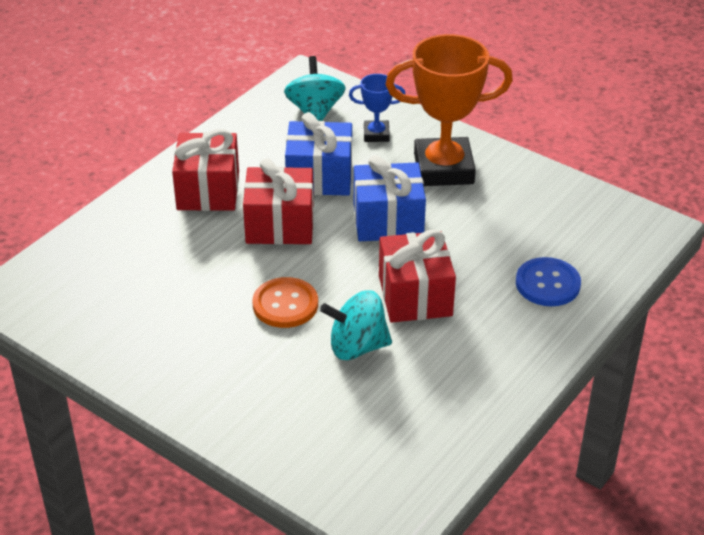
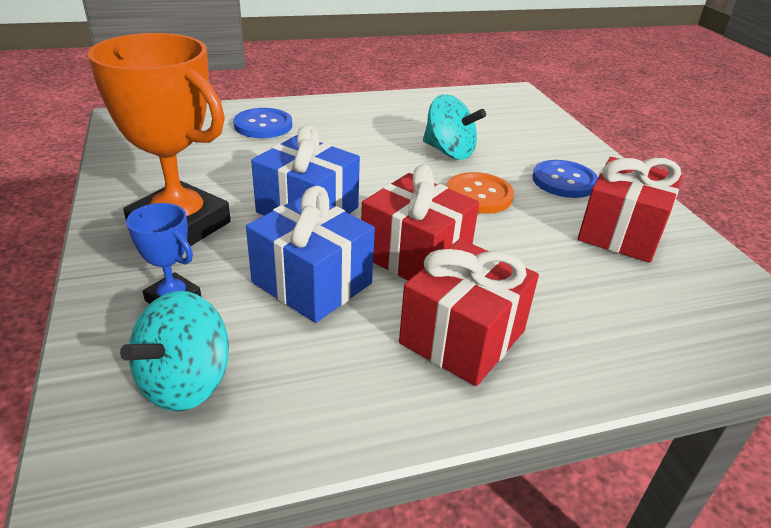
camera: 145 degrees left, 5 degrees down
(227, 366) = (564, 181): none -> blue button
(415, 296) = (366, 157): red gift -> red gift (620, 232)

